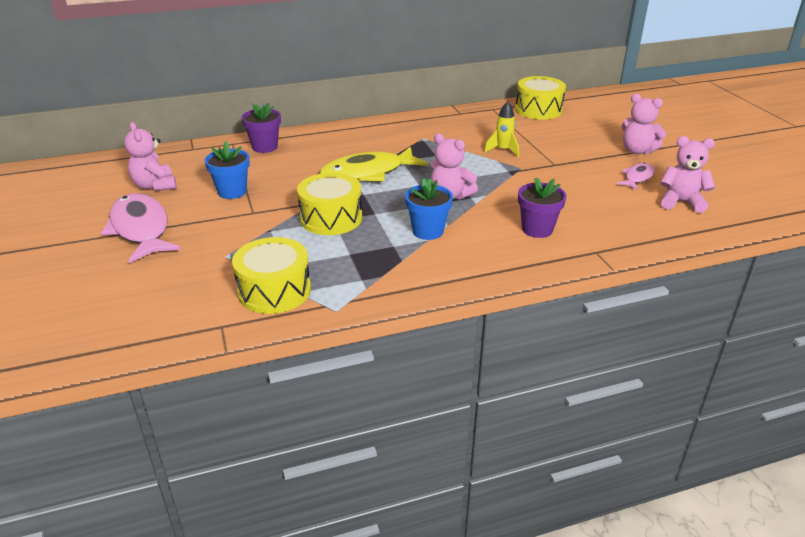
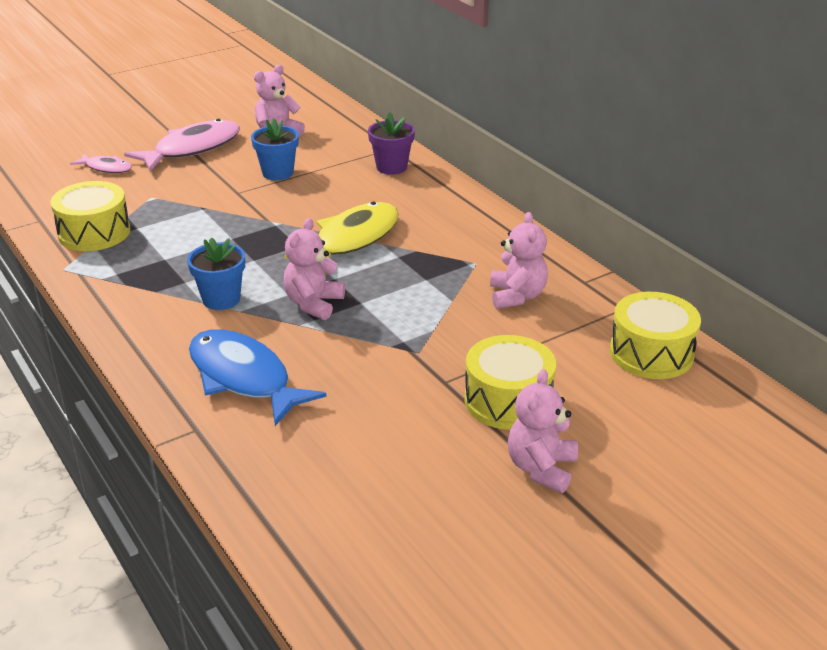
camera: 75 degrees right, 0 degrees up
(331, 218) = (236, 236): yellow drum -> yellow drum (508, 400)
(368, 173) = (352, 240): yellow fish -> yellow fish turned 75 degrees clockwise
(503, 150) = (469, 332): yellow rocket -> none
(537, 229) = (244, 378): purple flower pot -> blue fish
(637, 177) = (434, 468): pink fish -> pink fish (106, 168)
(681, 202) = (363, 516): pink teddy bear -> pink teddy bear (517, 296)

